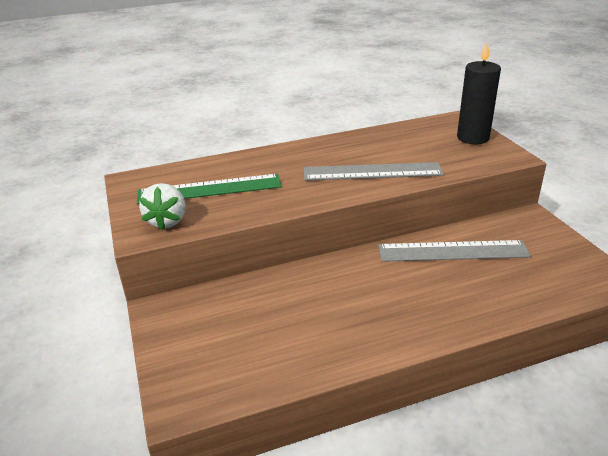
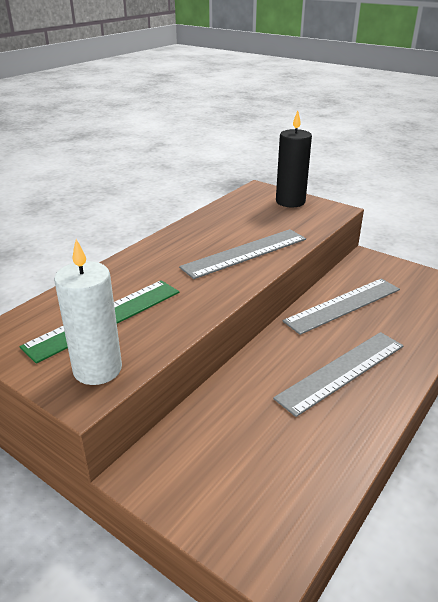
camera: 35 degrees left, 0 degrees up
(167, 221) = (97, 369): white strawberry -> white candle
(384, 304) = (342, 371): none -> grey ruler

